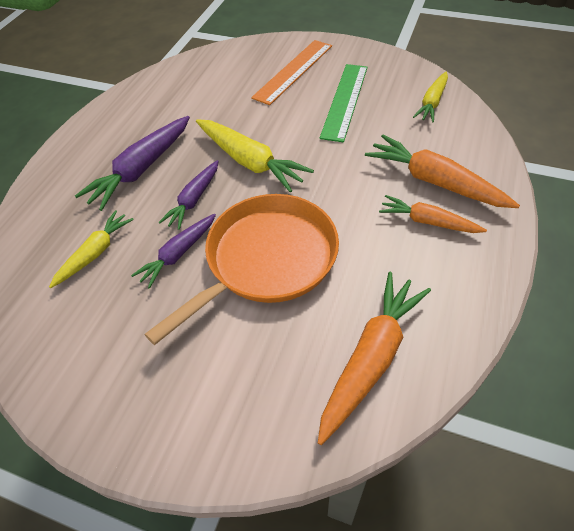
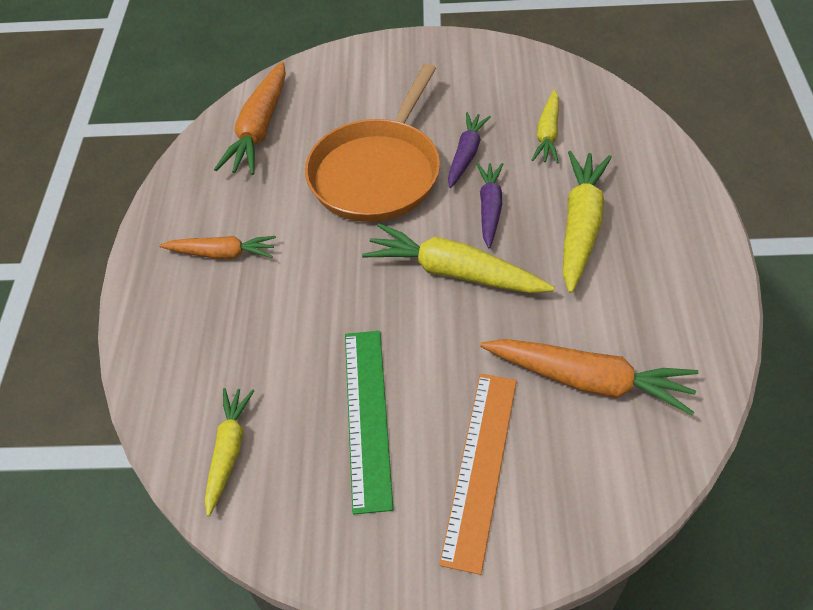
camera: 160 degrees right, 0 degrees up
(141, 169) = (580, 226): purple carrot -> yellow carrot
(435, 181) = (217, 306): orange carrot -> orange carrot (588, 381)

